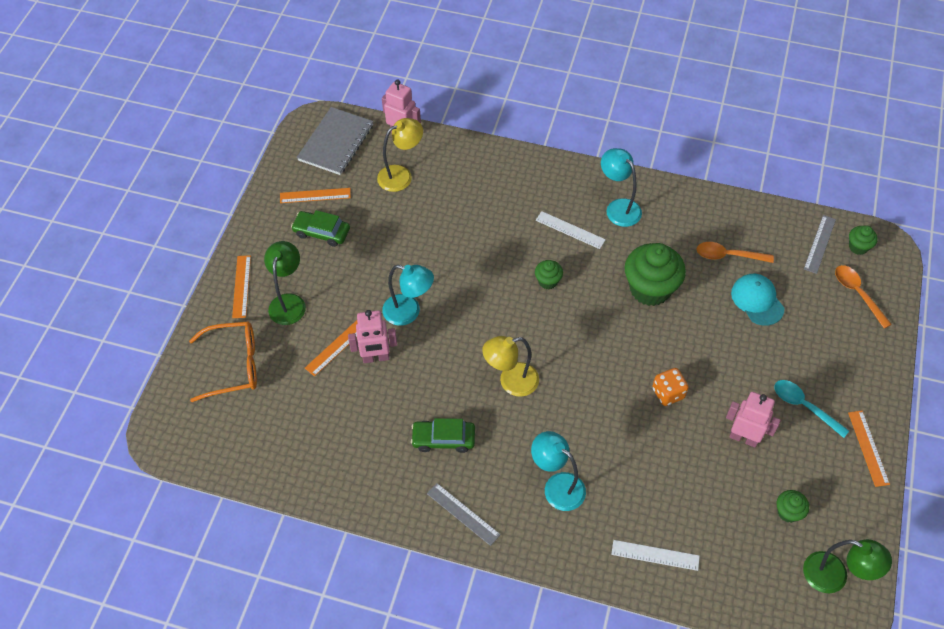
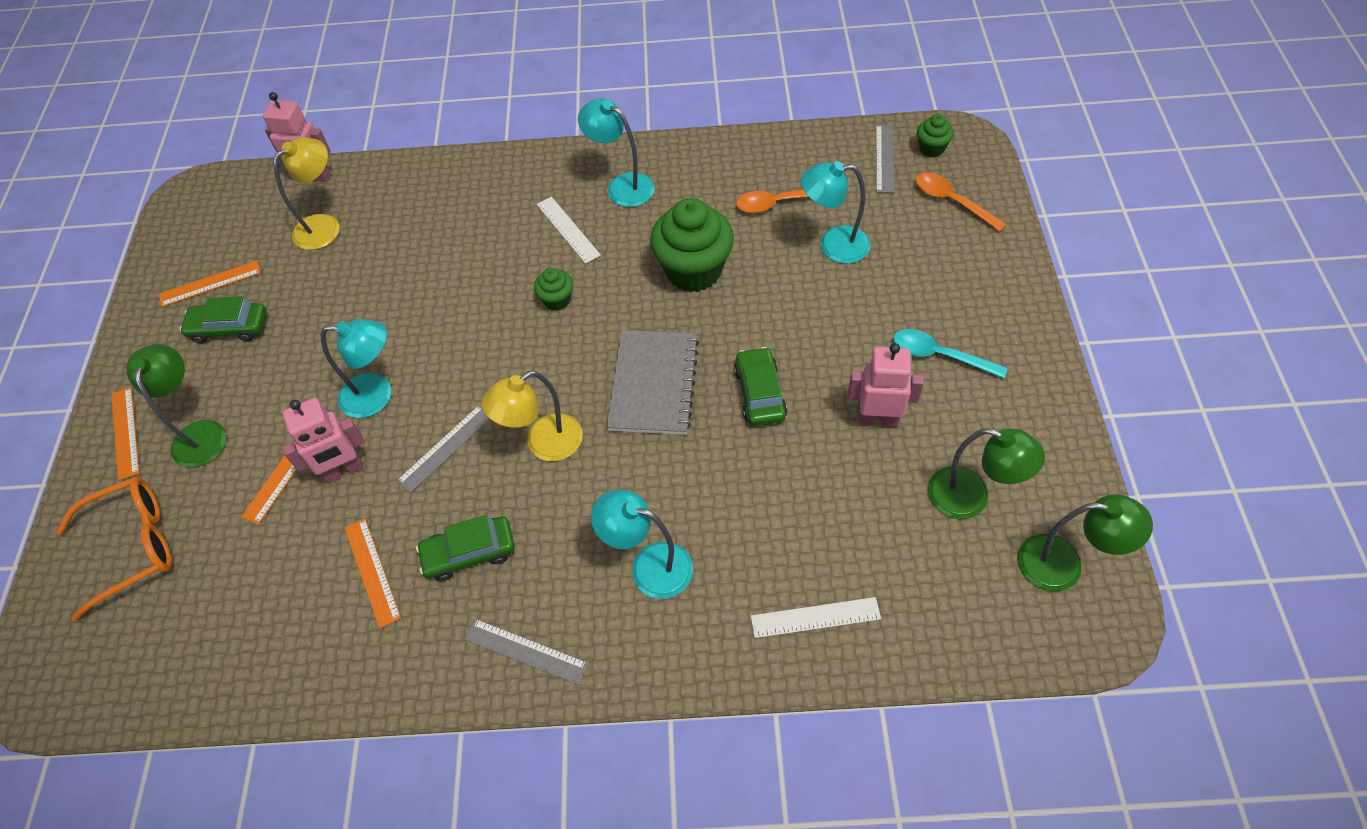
camera: 15 degrees left, 0 degrees up
(336, 142) = (226, 210): grey notebook -> grey notebook (653, 384)
(445, 363) = (446, 448): none -> grey ruler
(570, 230) = (568, 229): white ruler -> white ruler turned 45 degrees clockwise
(668, 393) = (760, 393): orange dice -> green car
(757, 300) = (833, 245): turquoise cap -> turquoise lamp
(788, 512) = (970, 498): green cupcake -> green lamp
(868, 448) = (1038, 382): orange ruler -> orange ruler (372, 572)

